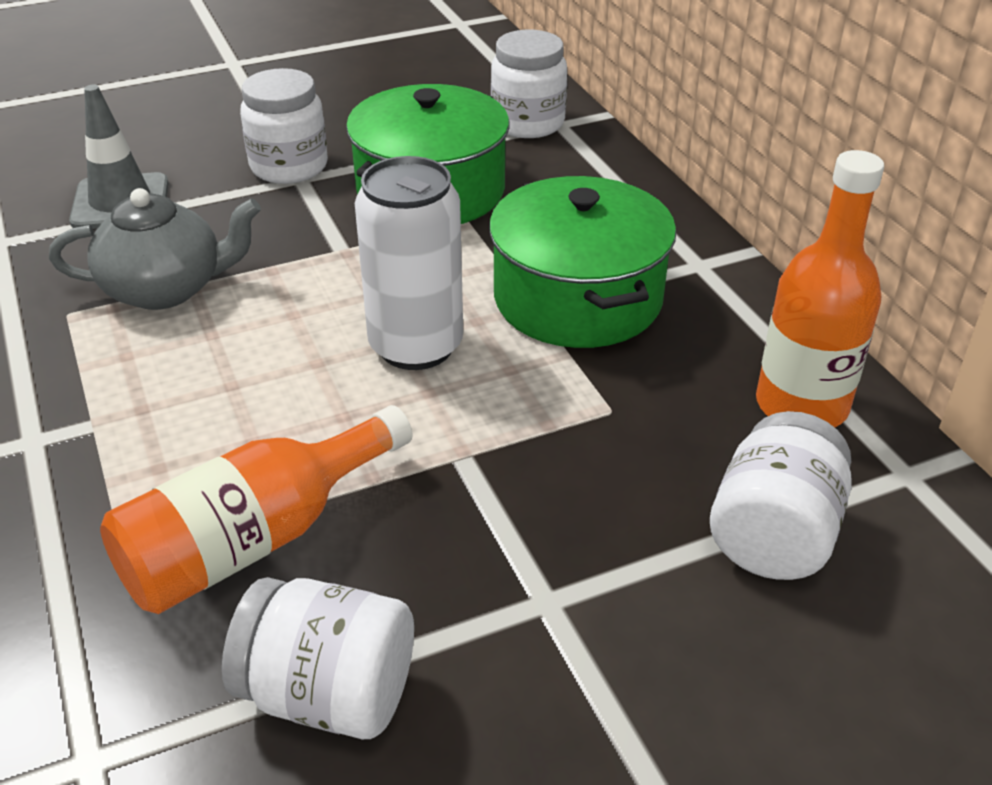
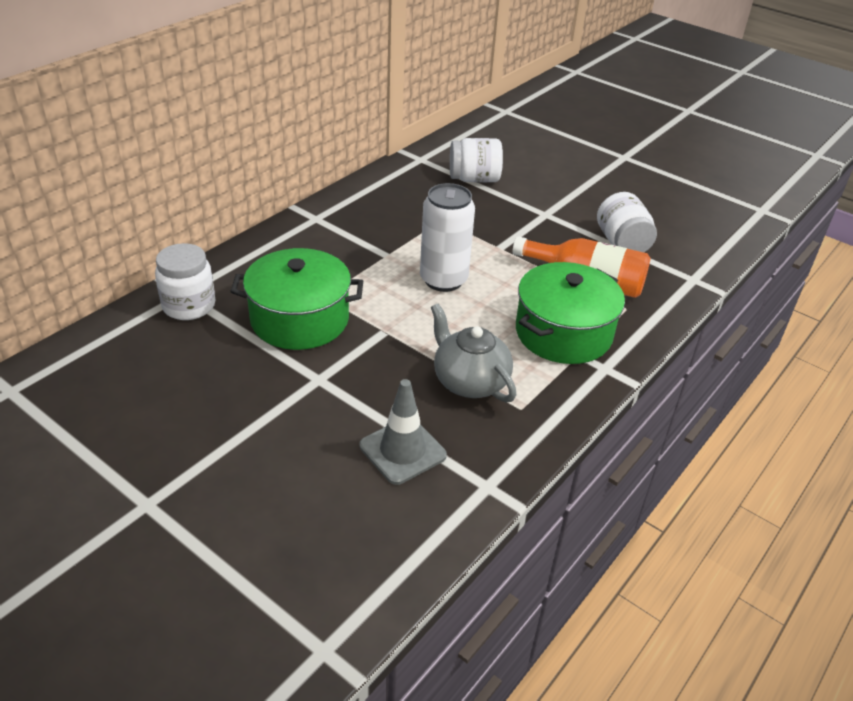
camera: 120 degrees left, 0 degrees up
(289, 167) = (307, 390): white jar -> none
(578, 298) = (370, 245): green pot -> green pot (563, 333)
(801, 405) = (400, 181): orange bottle -> none

